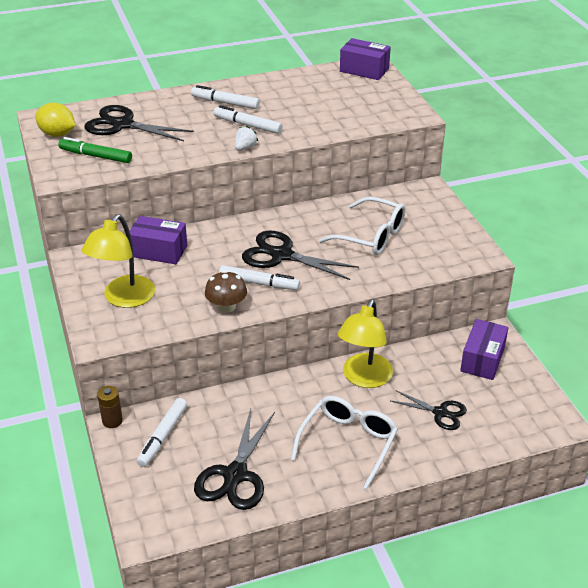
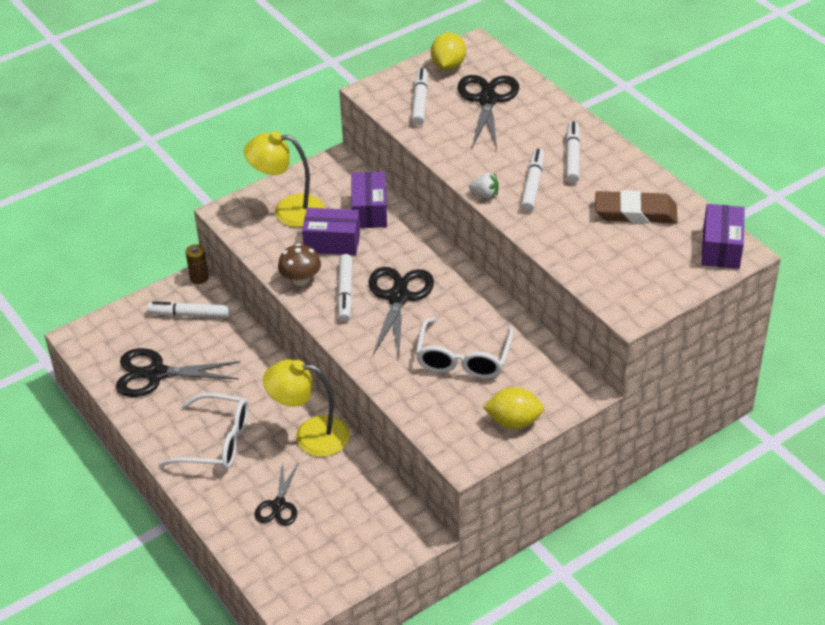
camera: 75 degrees right, 5 degrees up
(96, 156) = (420, 102): green marker -> white marker
(307, 92) = (635, 212): none -> brown eraser
(449, 225) = (513, 421): none -> yellow lemon
(482, 359) = (374, 529): purple box -> purple box (332, 242)

